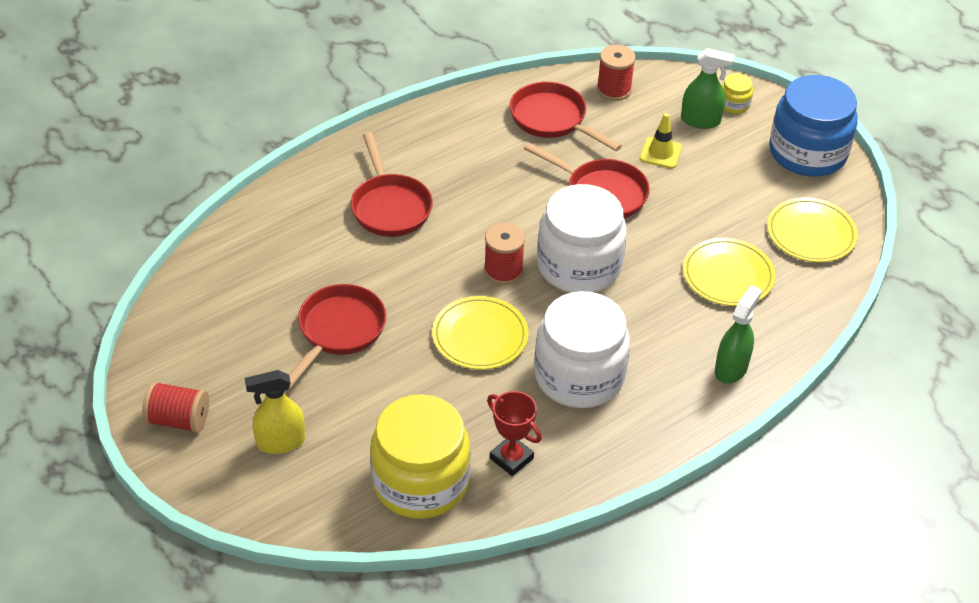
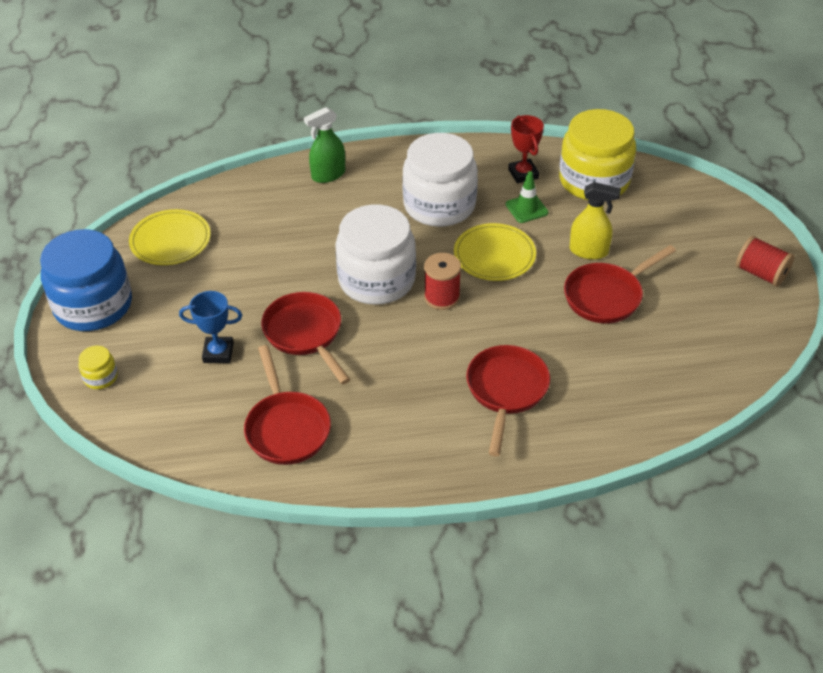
camera: 150 degrees left, 0 degrees up
(280, 442) = (685, 234): yellow spray bottle -> yellow spray bottle (589, 251)
(479, 408) = (526, 208): none -> green traffic cone
(614, 90) = (196, 440): red spool -> none
(660, 153) = (218, 353): yellow traffic cone -> blue trophy
(700, 120) = (149, 372): green spray bottle -> none
(728, 275) = (267, 233): yellow plate -> none

